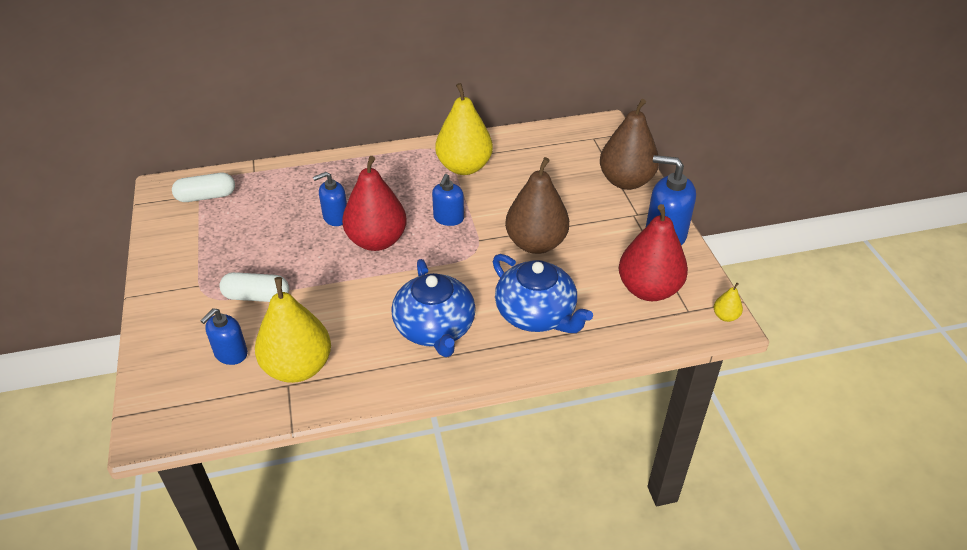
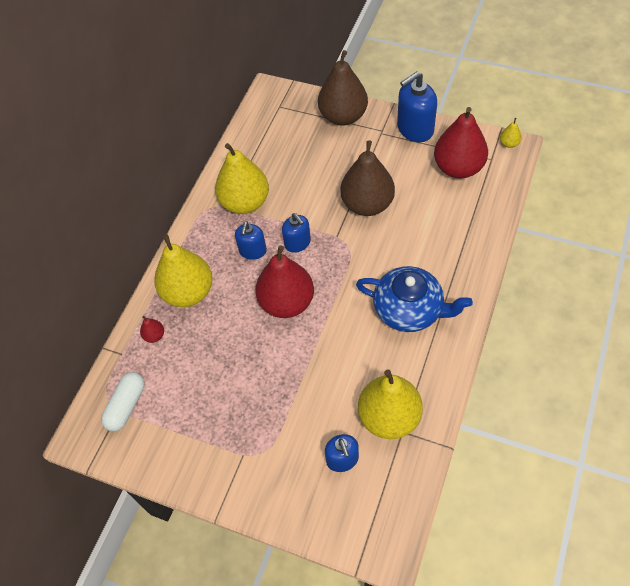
camera: 50 degrees left, 15 degrees up
(257, 296) = (289, 415): white capsule -> none
(284, 180) = (154, 335): none -> red pear
(335, 217) = (235, 318): blue soap dispenser -> blue soap dispenser (252, 251)
(341, 179) = (188, 292): none -> yellow pear
(536, 314) = (437, 242): blue teapot -> none

